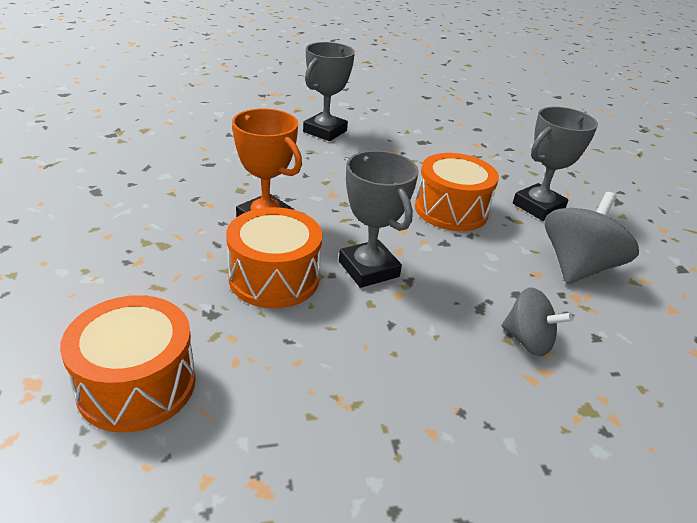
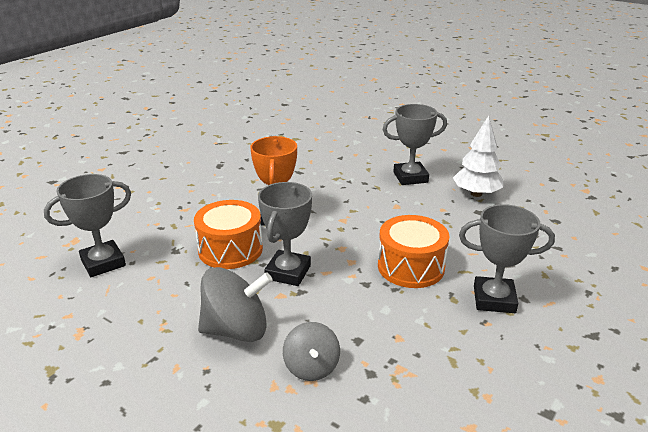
camera: 50 degrees right, 5 degrees down
(137, 384) = (103, 263): orange drum -> grey trophy
(397, 127) = (476, 194): none -> white tree
(577, 267) = (442, 353): grey spinning top -> grey spinning top (236, 330)

